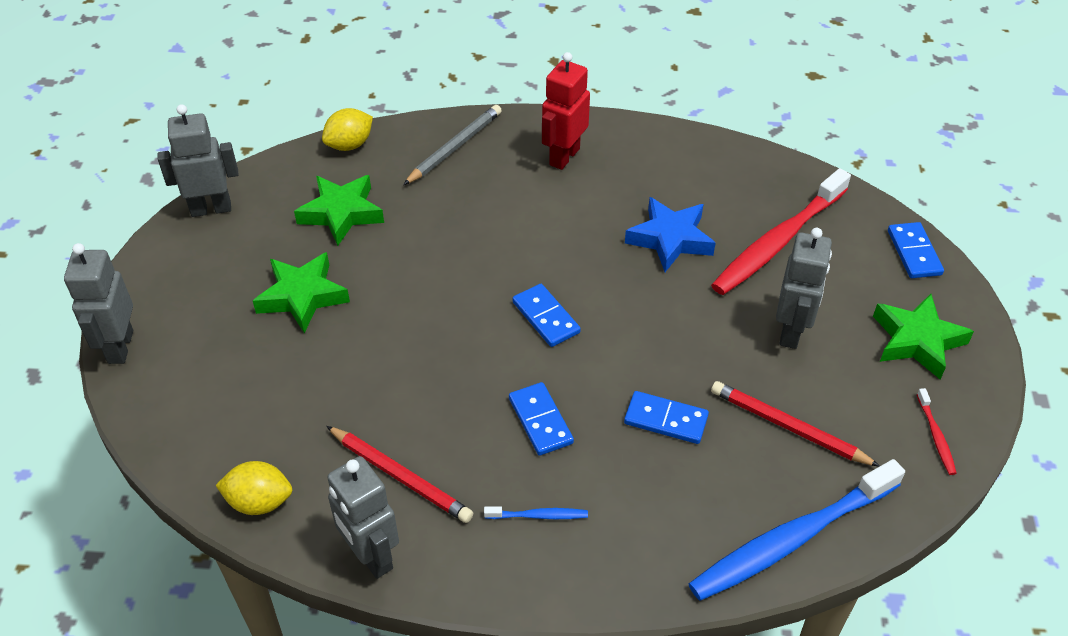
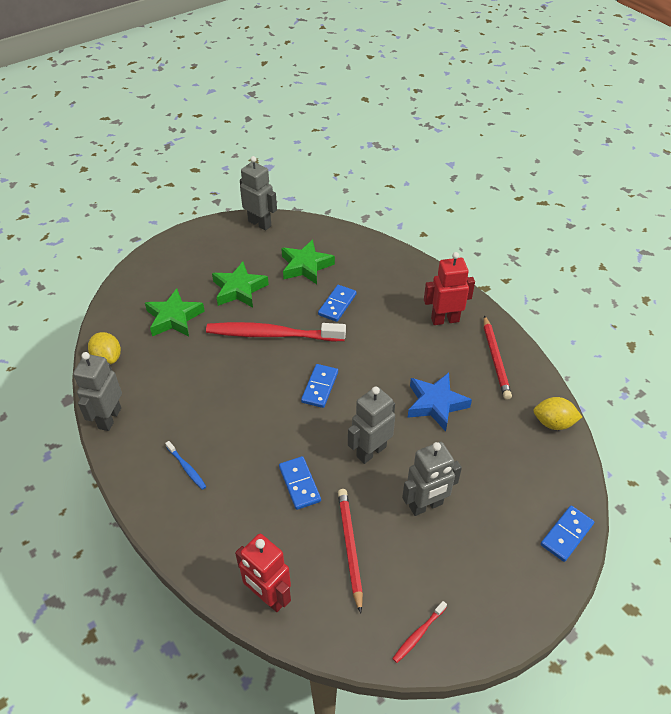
camera: 50 degrees right, 0 degrees up
(120, 347) = (151, 254): grey robot -> grey robot (371, 451)
(349, 145) = (354, 238): yellow lemon -> yellow lemon (553, 423)
(401, 476) = (164, 398): red pencil -> red pencil (495, 359)
(455, 147) = (399, 274): grey pencil -> none
(540, 421) = (248, 430): blue domino -> blue domino (337, 304)
(777, 242) = (492, 456): red toothbrush -> red toothbrush (272, 334)
(791, 539) = (268, 597): blue toothbrush -> red robot
(917, 341) = (489, 579): green star -> green star (174, 318)

